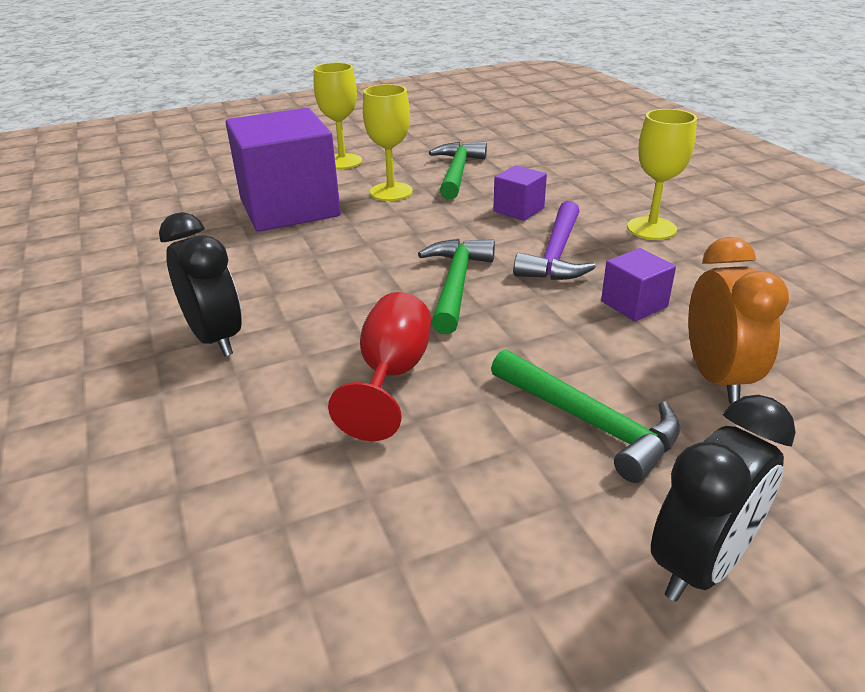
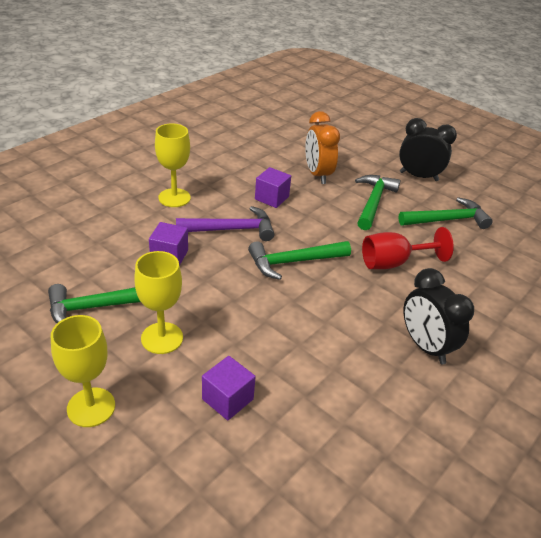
camera: 120 degrees left, 5 degrees up
(215, 338) = (425, 346): black clock -> black clock turned 60 degrees counterclockwise
(289, 208) = (227, 399): purple cube -> purple cube, size x0.43
(477, 519) = (447, 220): none -> green hammer
(716, 378) = (317, 174): orange clock -> orange clock turned 75 degrees counterclockwise

